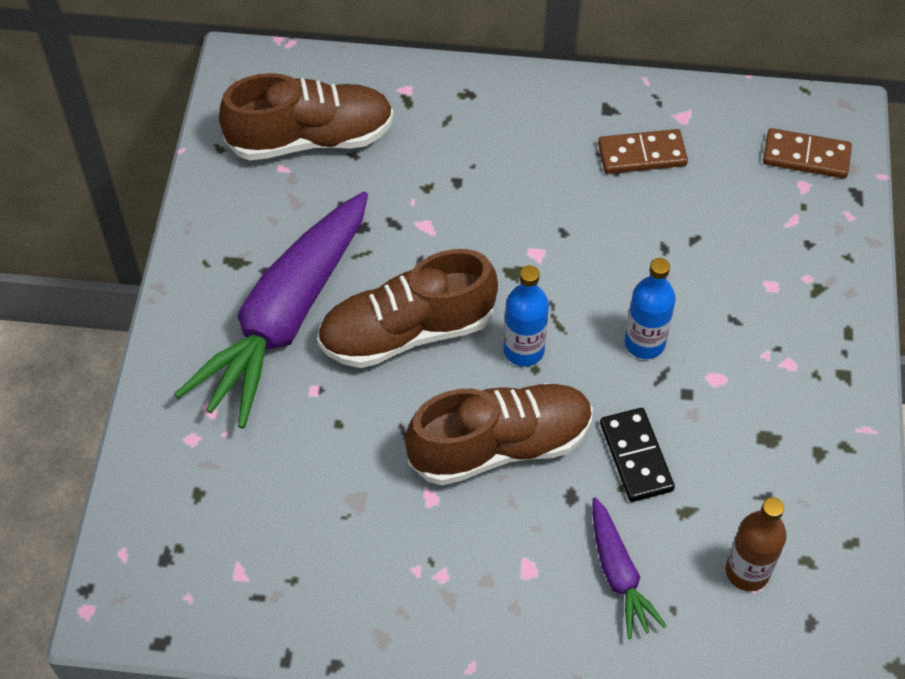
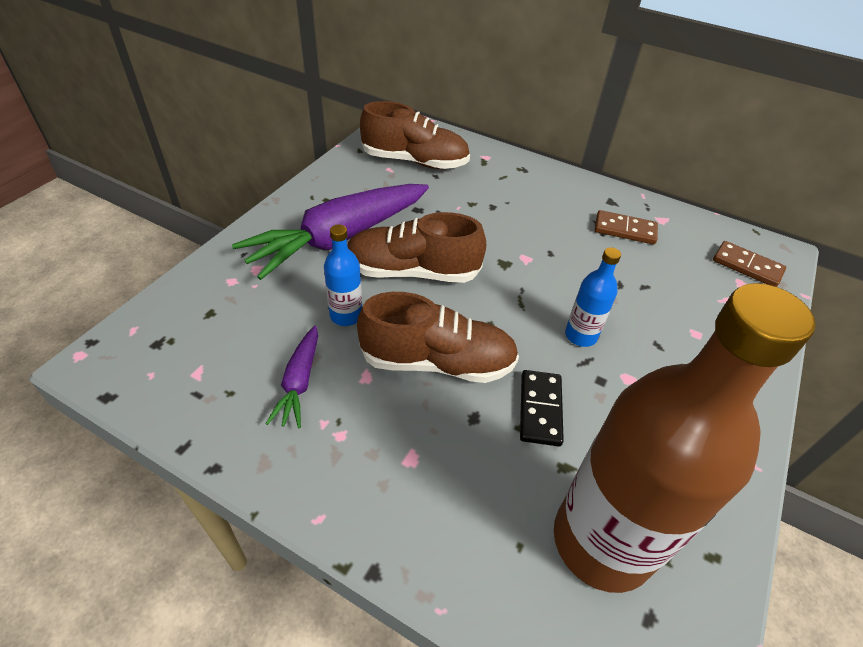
camera: 20 degrees right, 10 degrees down
(523, 350) = (487, 309): blue bottle -> blue bottle (346, 315)
(619, 574) = (484, 495): purple carrot -> purple carrot (299, 383)
(747, 571) = (602, 541): brown bottle -> brown bottle, size x2.34

